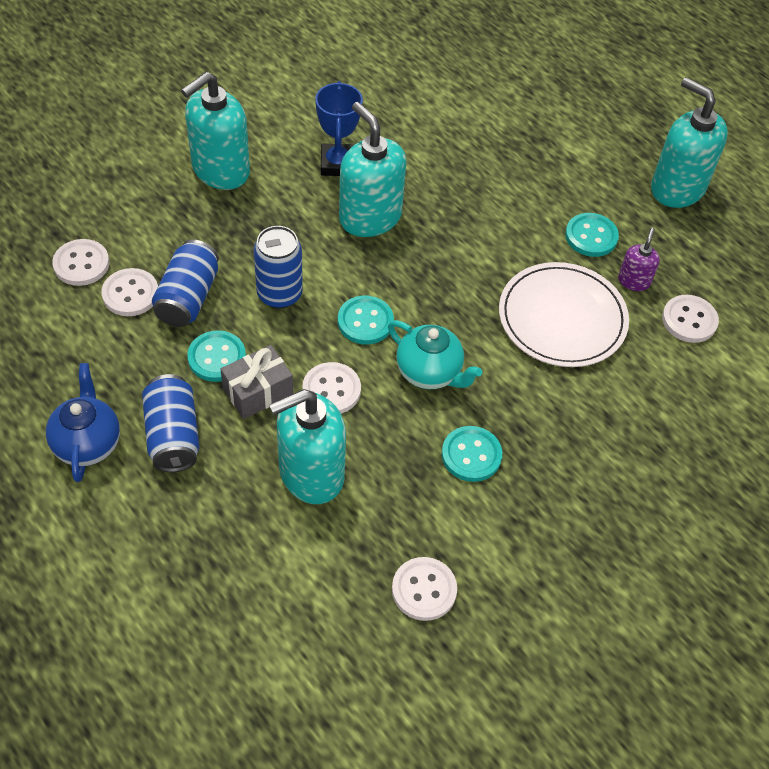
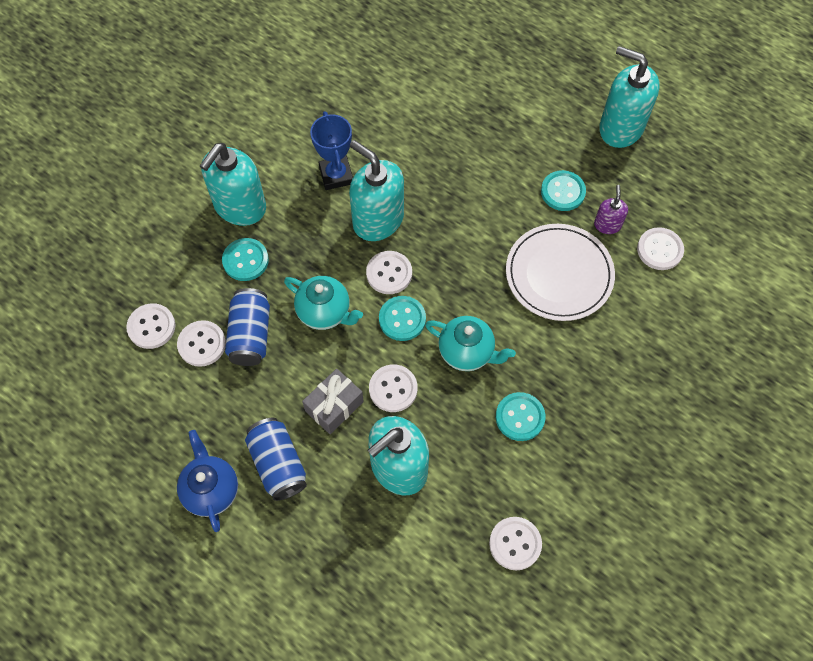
camera: 10 degrees left, 10 degrees up
(217, 357) = (291, 384): turquoise button -> turquoise button (245, 260)
(279, 294) = (325, 312): blue can -> turquoise teapot
(365, 272) = (389, 273): none -> white button

